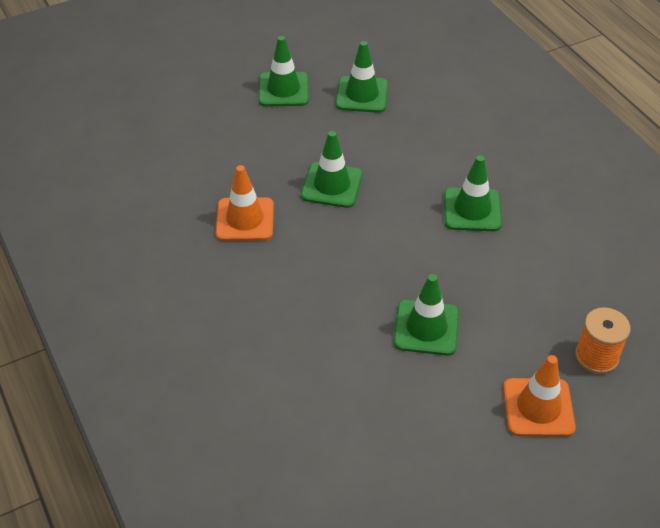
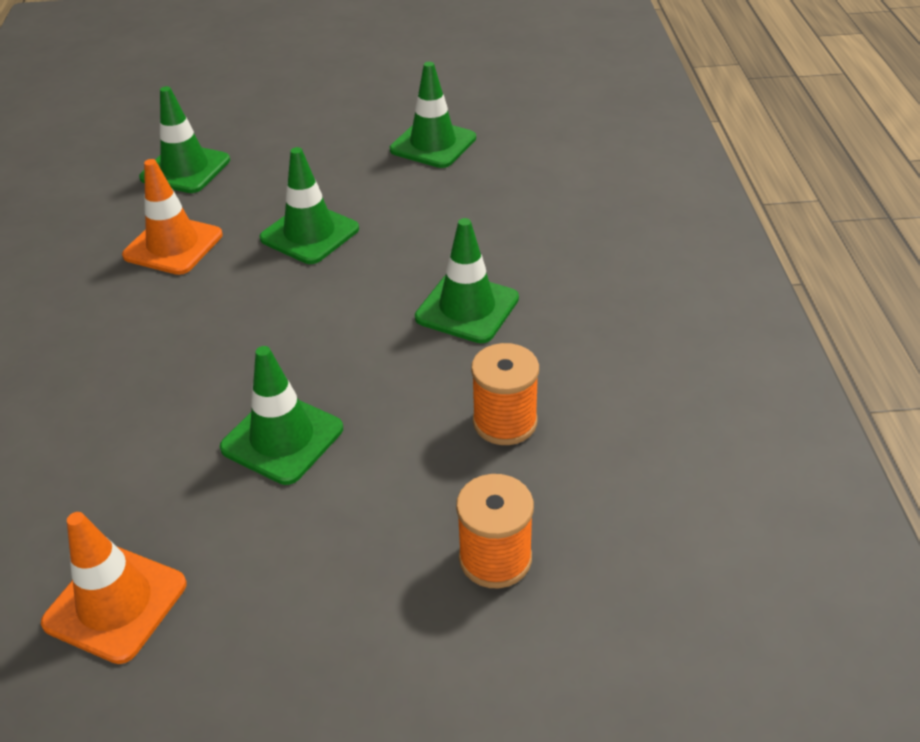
camera: 25 degrees right, 5 degrees down
(283, 90) = (343, 119): green traffic cone -> green traffic cone (185, 169)
(538, 407) = (349, 602): orange traffic cone -> orange traffic cone (115, 603)
(546, 276) = (505, 422): none -> orange spool

